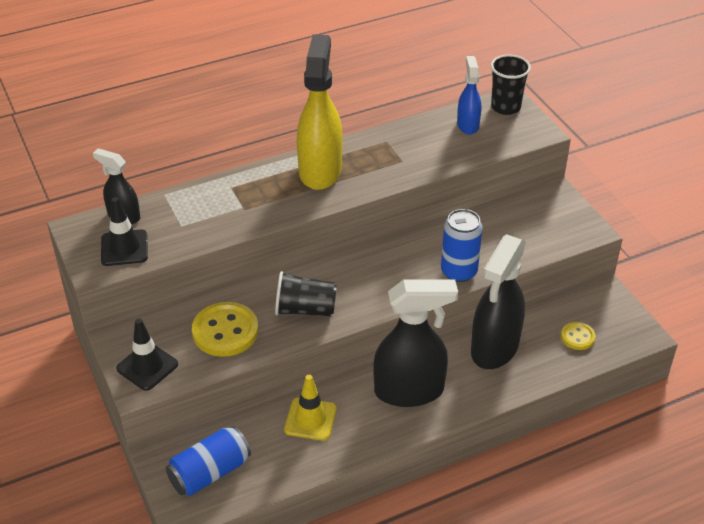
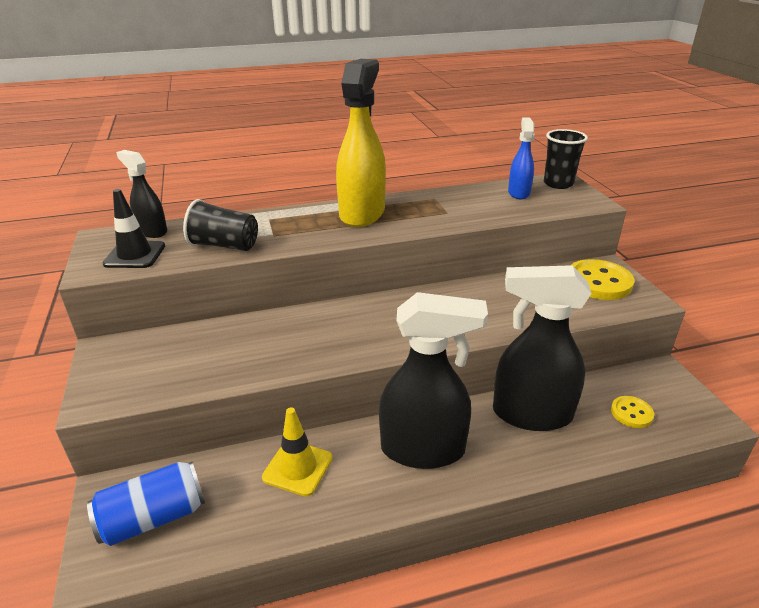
camera: 10 degrees right, 10 degrees down
(147, 366) = (117, 379): black traffic cone -> none
(225, 331) = (220, 353): yellow button -> yellow button (598, 282)
(305, 309) = (316, 341): black cup -> black cup (224, 245)
(459, 271) = (496, 323): blue can -> none
(494, 348) = (531, 414): black spray bottle -> black spray bottle turned 60 degrees clockwise

